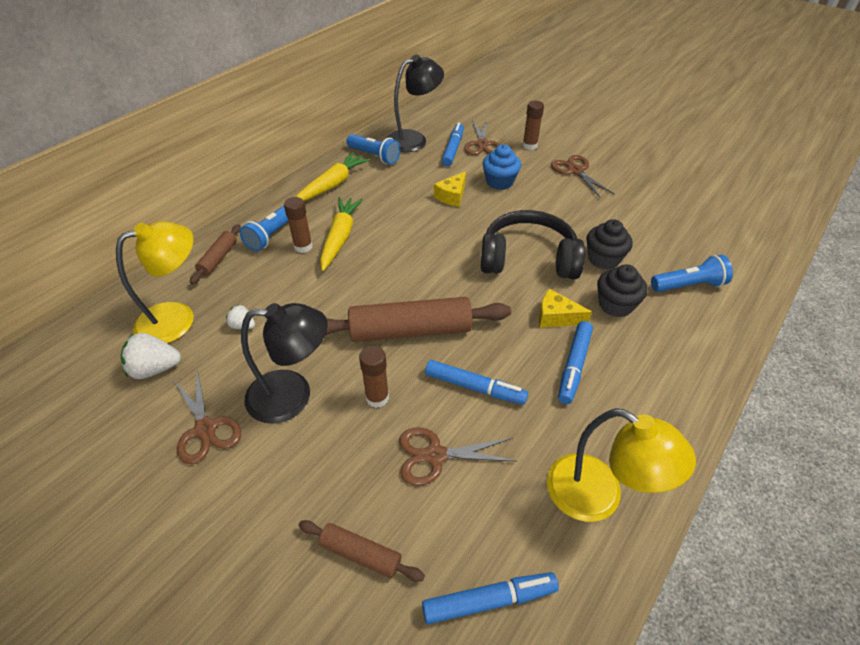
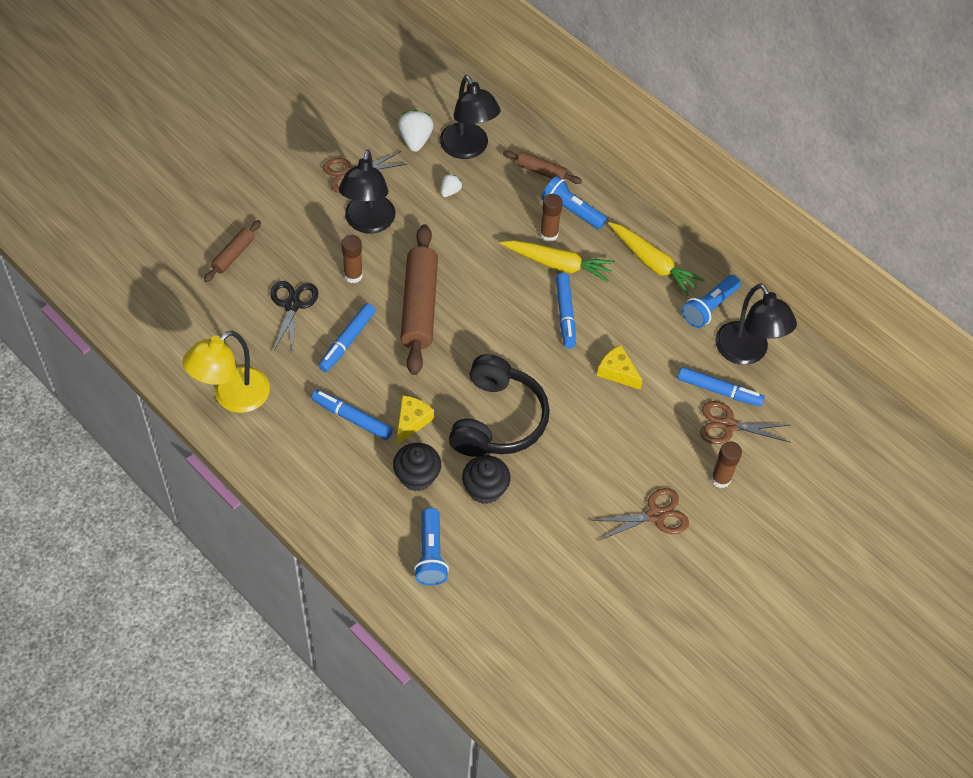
camera: 95 degrees right, 10 degrees up
(177, 318) = (468, 149): yellow lamp -> black lamp
(435, 456) = (292, 305): brown scissors -> black scissors
(489, 600) = (184, 317): blue marker -> blue marker (565, 314)
(499, 182) = (640, 426): blue cupcake -> none

